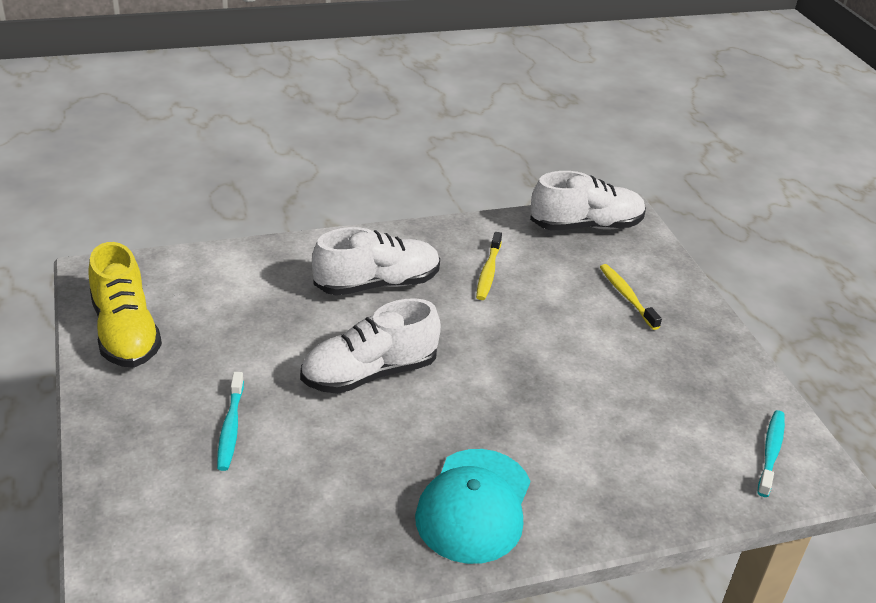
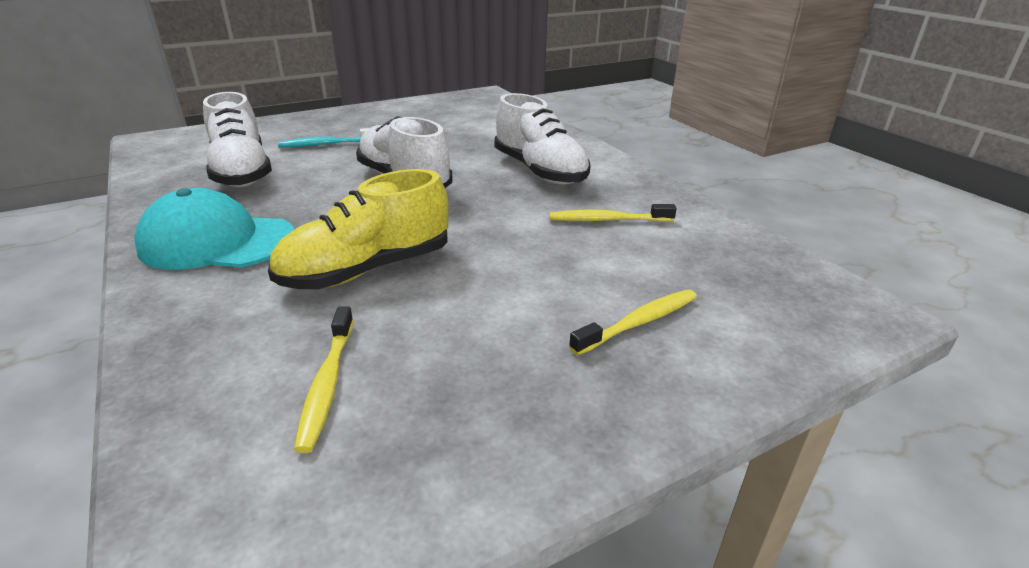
camera: 80 degrees right, 5 degrees down
(125, 333) = (424, 107): yellow shoe -> yellow shoe (367, 270)
(586, 226) = (785, 279): white shoe -> white shoe (242, 172)
(679, 434) = (327, 384): none -> yellow toothbrush
(770, 452) = (281, 506): turquoise toothbrush -> none

